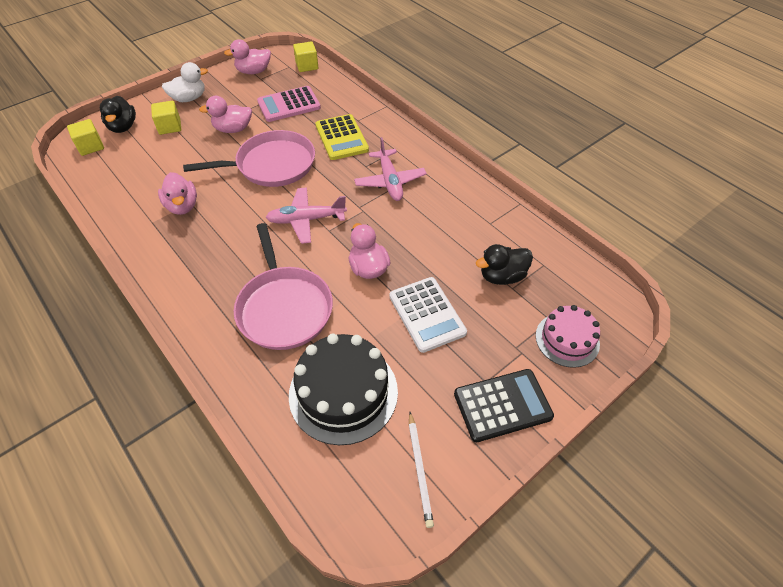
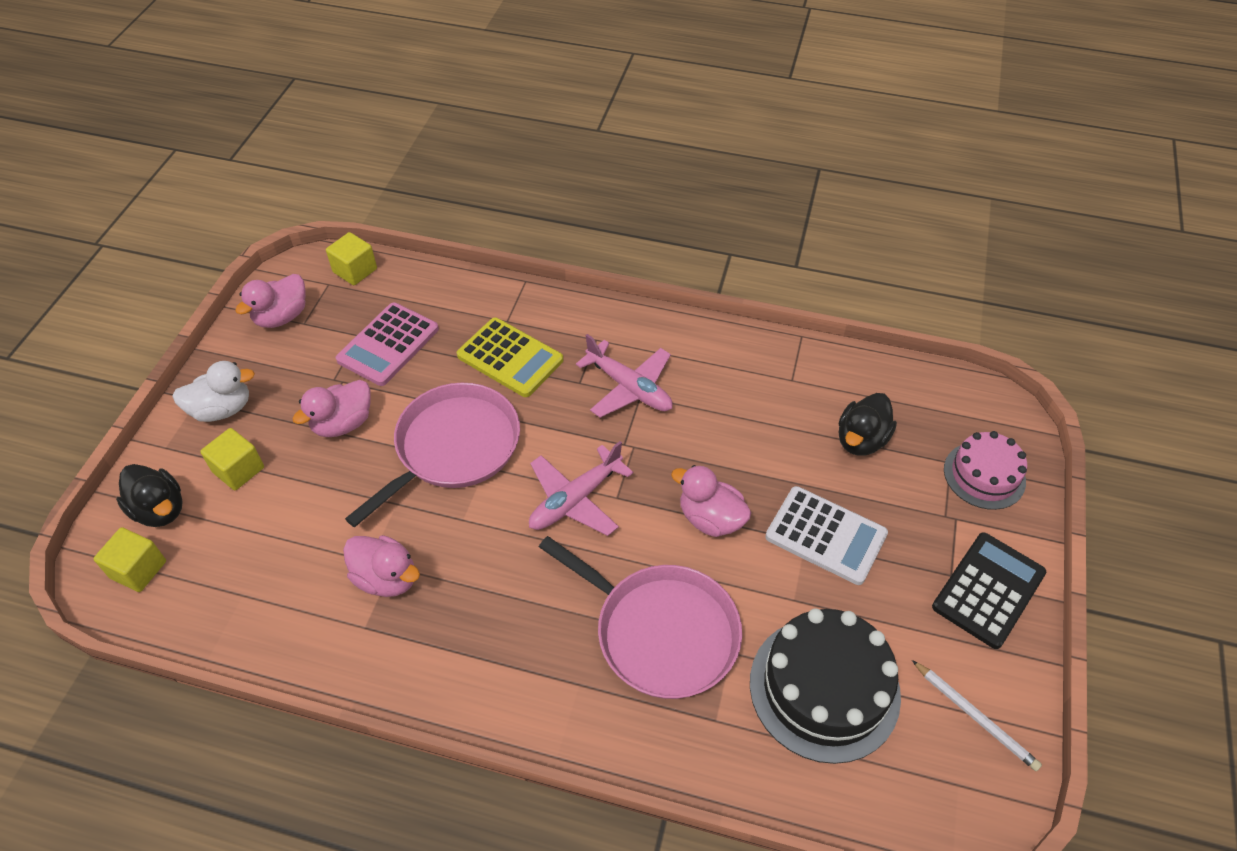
camera: 35 degrees left, 0 degrees up
(189, 98) = (222, 409): white duck -> white duck turned 45 degrees clockwise

